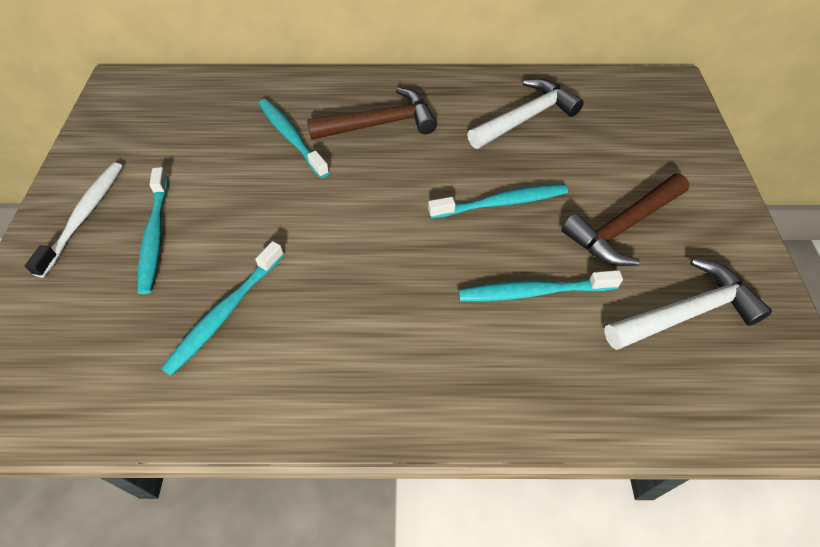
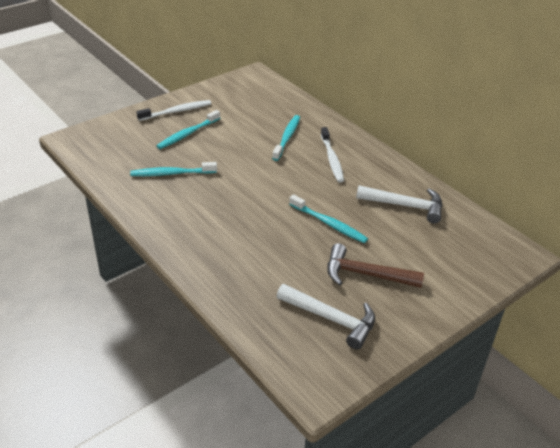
camera: 50 degrees right, 15 degrees down
(379, 124) = (332, 159): brown hammer -> white toothbrush
(533, 292) = (283, 258): turquoise toothbrush -> none

